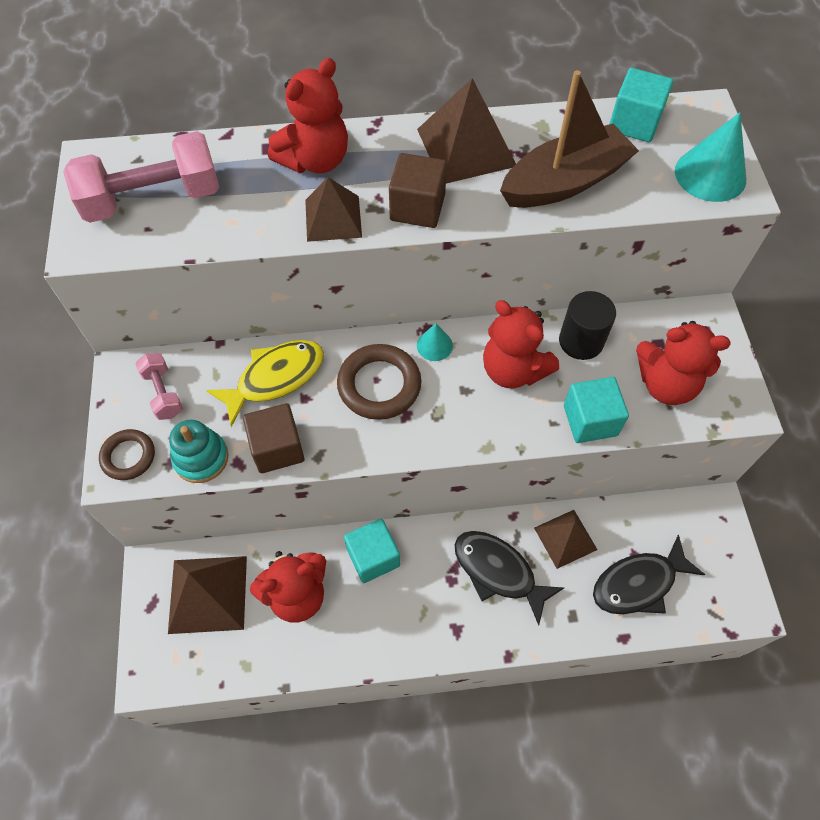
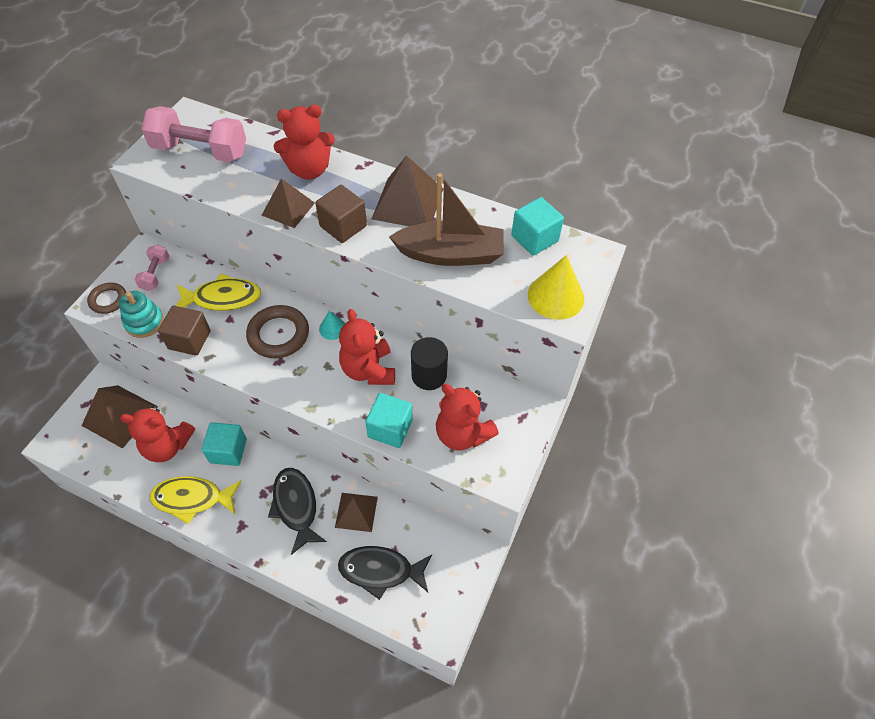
camera: 30 degrees right, 5 degrees down
(376, 634) = (192, 499): none -> yellow fish
(710, 175) = (555, 296): turquoise cone -> yellow cone

